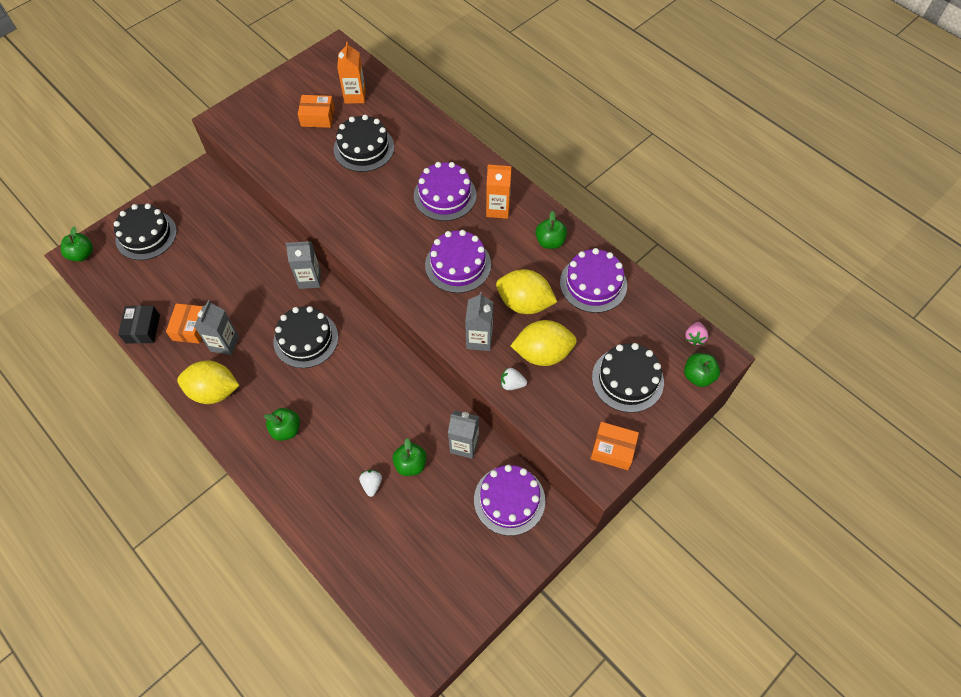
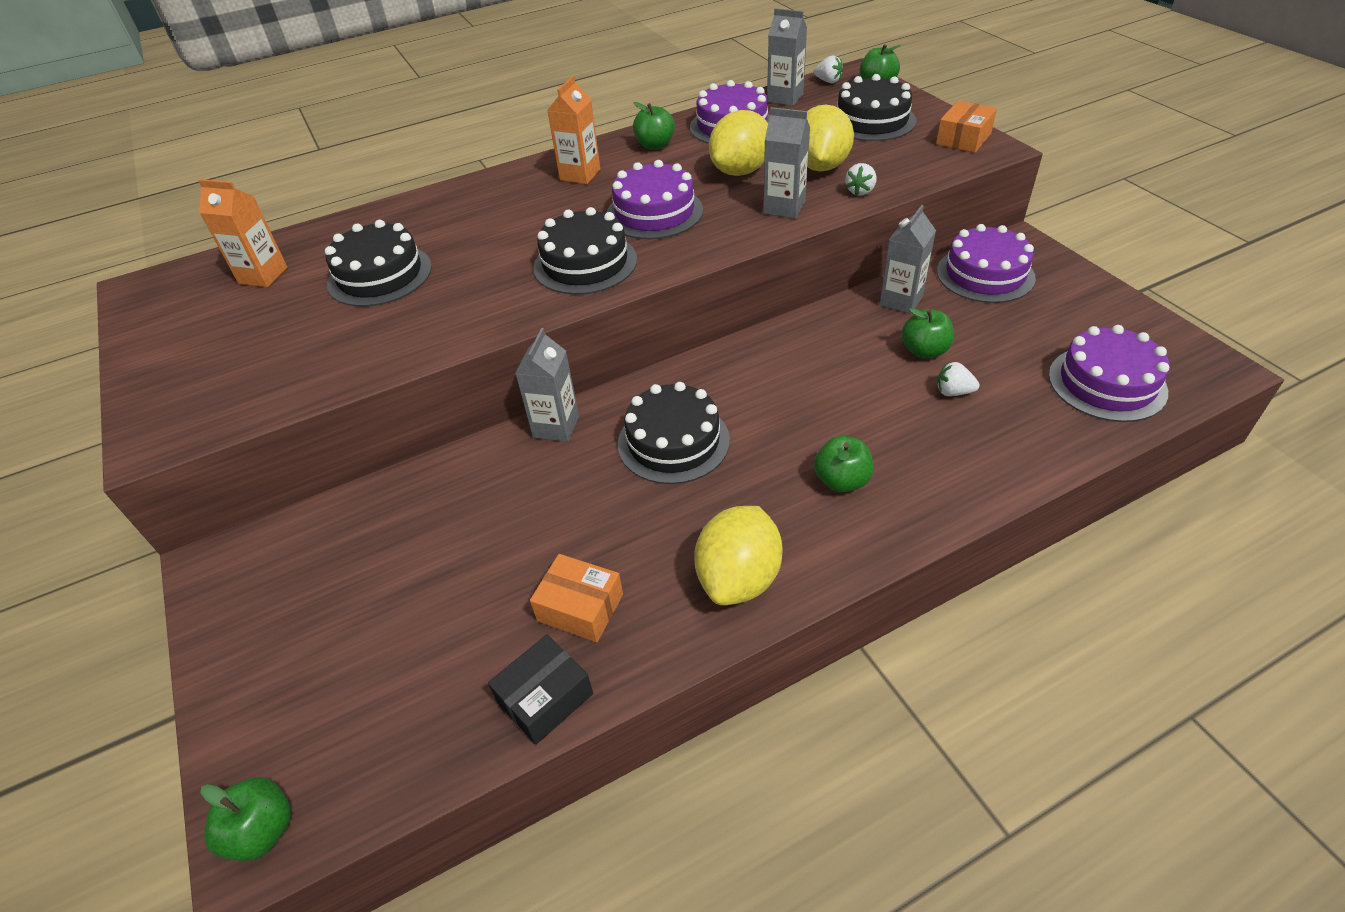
camera: 70 degrees left, 15 degrees down
(143, 329) = (545, 698): black box -> black box turned 60 degrees counterclockwise
(146, 235) = (298, 678): black cake -> black cake (585, 263)
(224, 343) = (639, 554): grey carton -> grey carton (785, 98)
(317, 117) = (269, 318): orange box -> none
(445, 195) = (528, 212): purple cake -> purple cake (1107, 383)
(694, 338) = (828, 81): pink strawberry -> white strawberry

